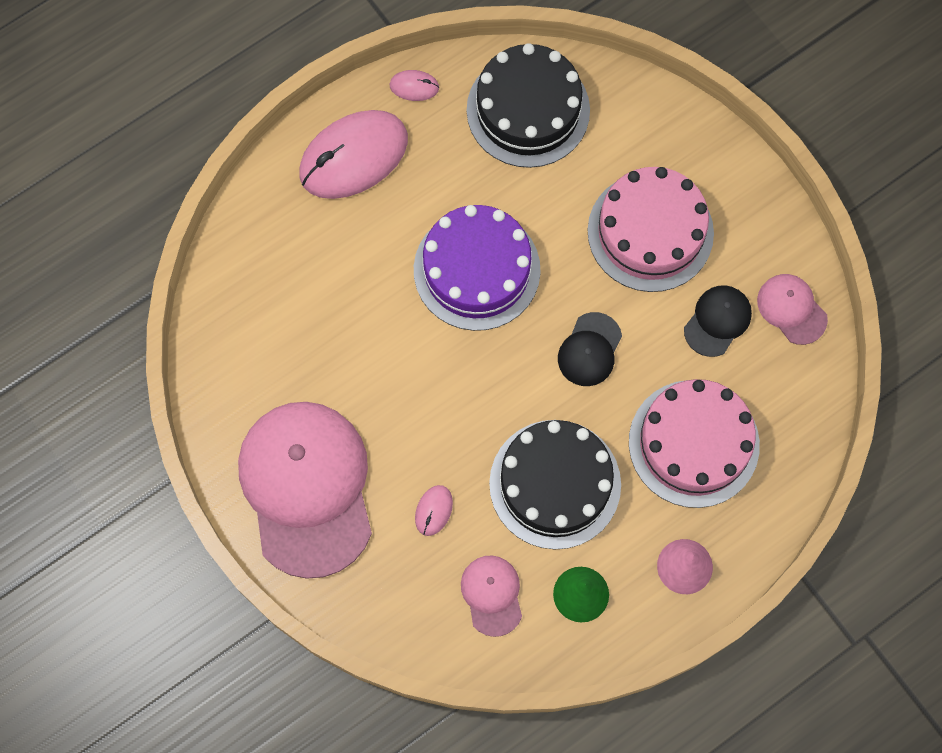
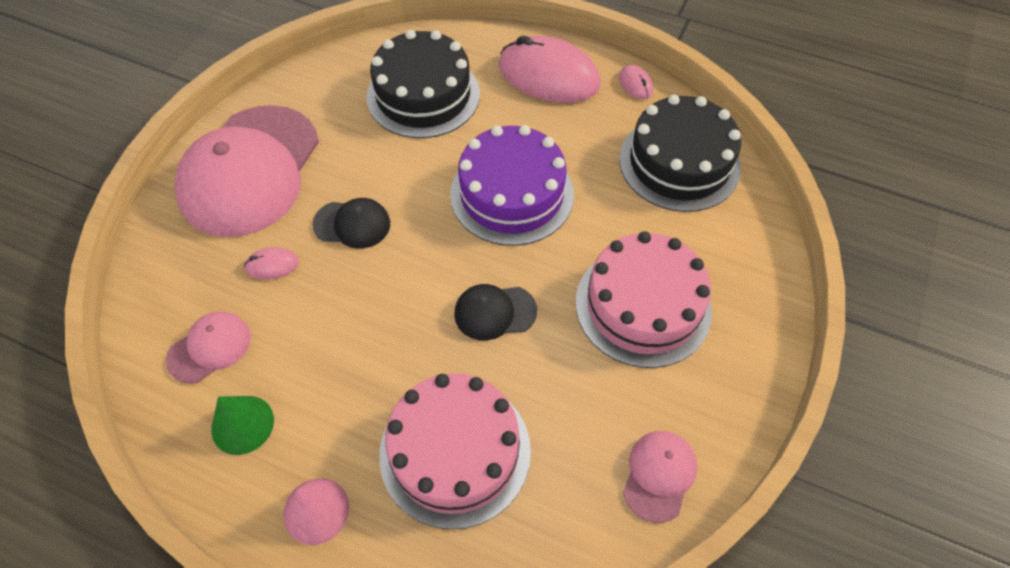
camera: 60 degrees right, 15 degrees down
(307, 488) = (250, 170): pink cap -> pink cap turned 150 degrees clockwise
(555, 484) = (346, 347): black cake -> black cake (423, 95)
(717, 321) = (597, 409): black cap -> black cap (352, 224)

